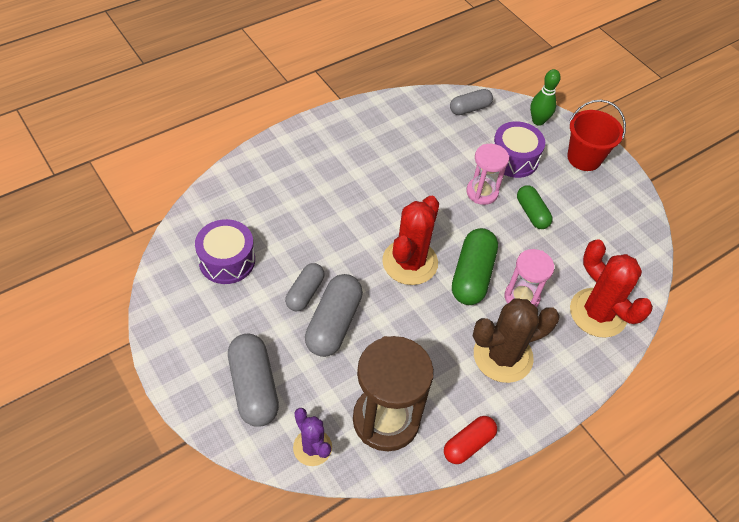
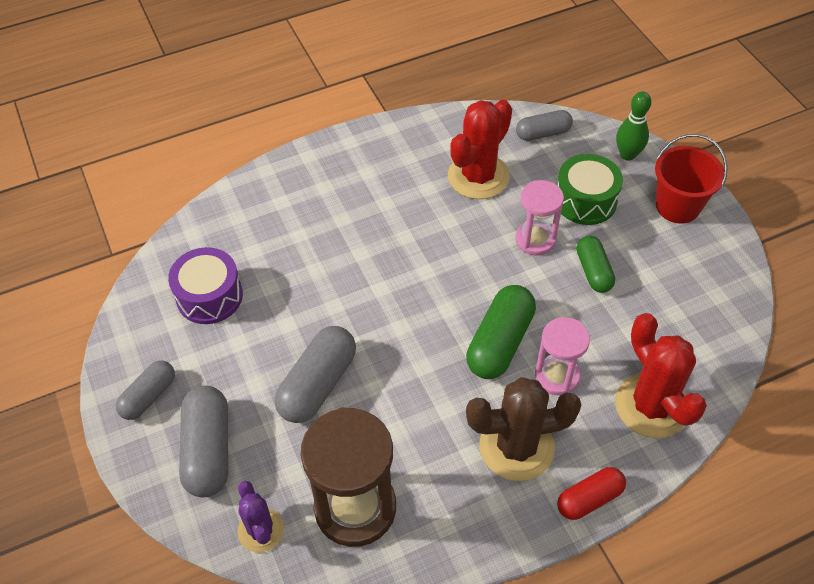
camera: 15 degrees right, 0 degrees up
(305, 293) = (292, 343): grey capsule -> grey capsule (149, 396)
(410, 262) = (426, 319): red cactus -> red cactus (478, 176)
(468, 444) = (449, 551): red capsule -> red capsule (589, 499)
(514, 159) = (585, 200): purple drum -> green drum

